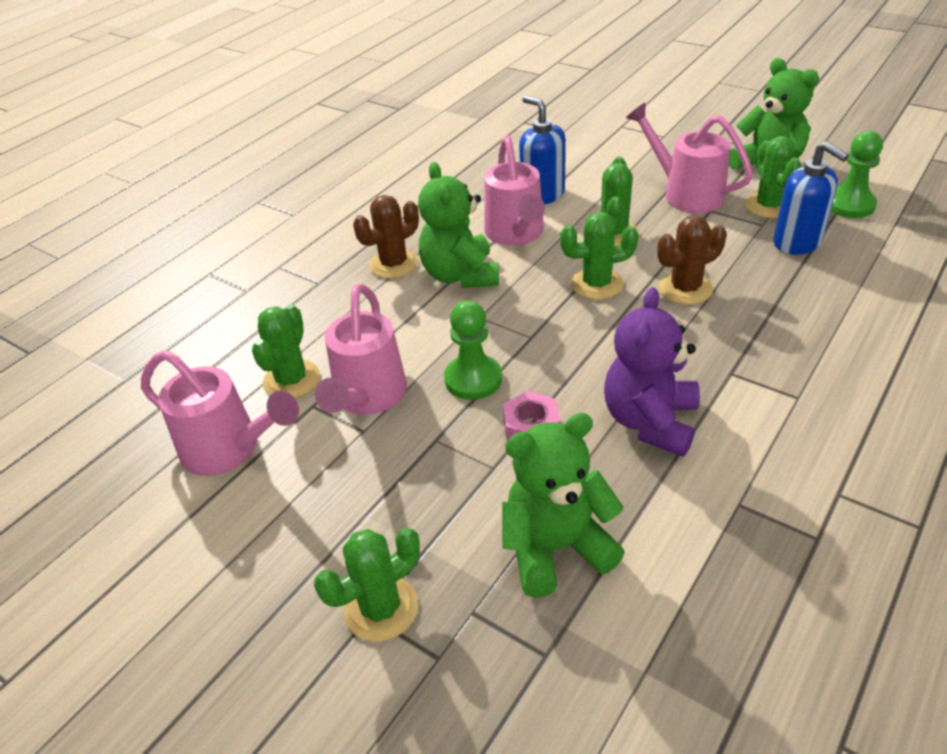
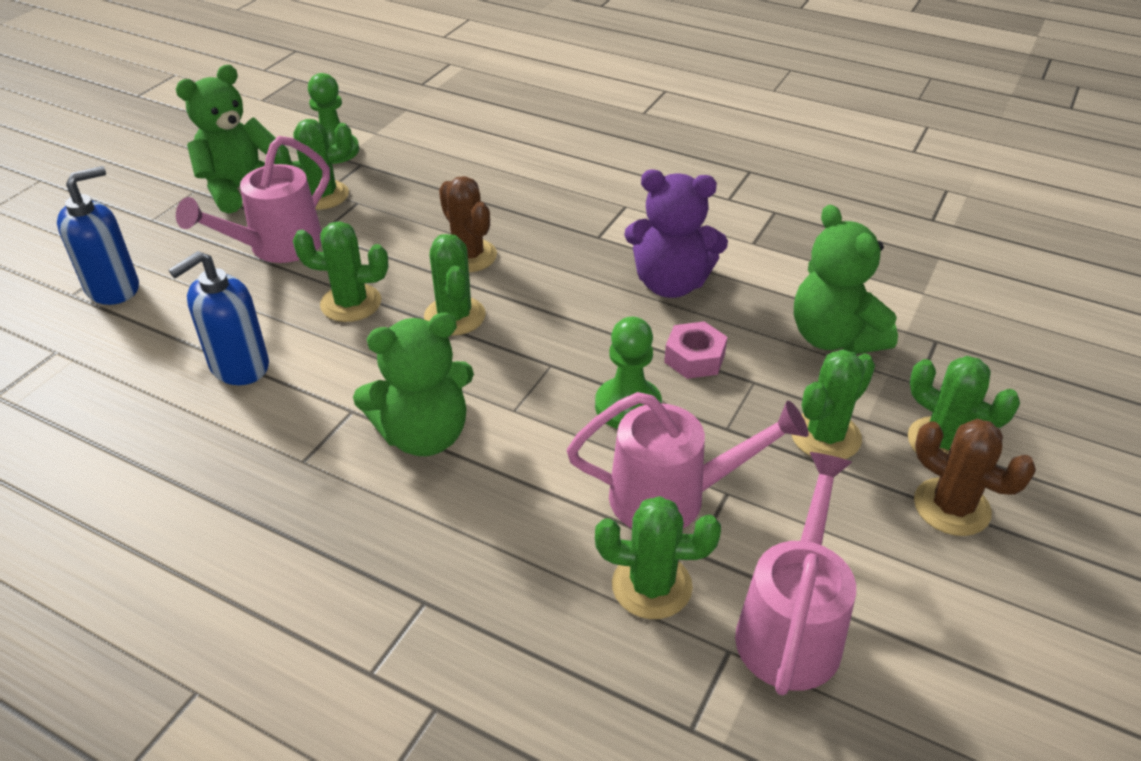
camera: 100 degrees left, 0 degrees up
(394, 264) = (387, 512): brown cactus -> brown cactus (951, 507)
(411, 509) = (825, 436): none -> green cactus
(516, 234) = (333, 387): pink watering can -> none
(797, 243) = (396, 185): blue soap dispenser -> blue soap dispenser (113, 288)

